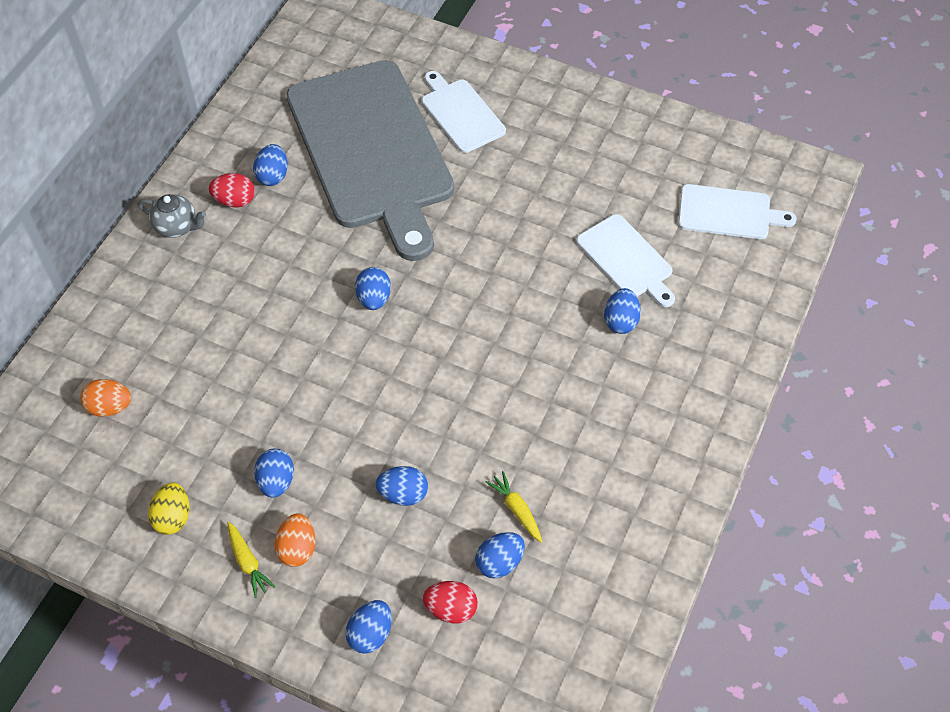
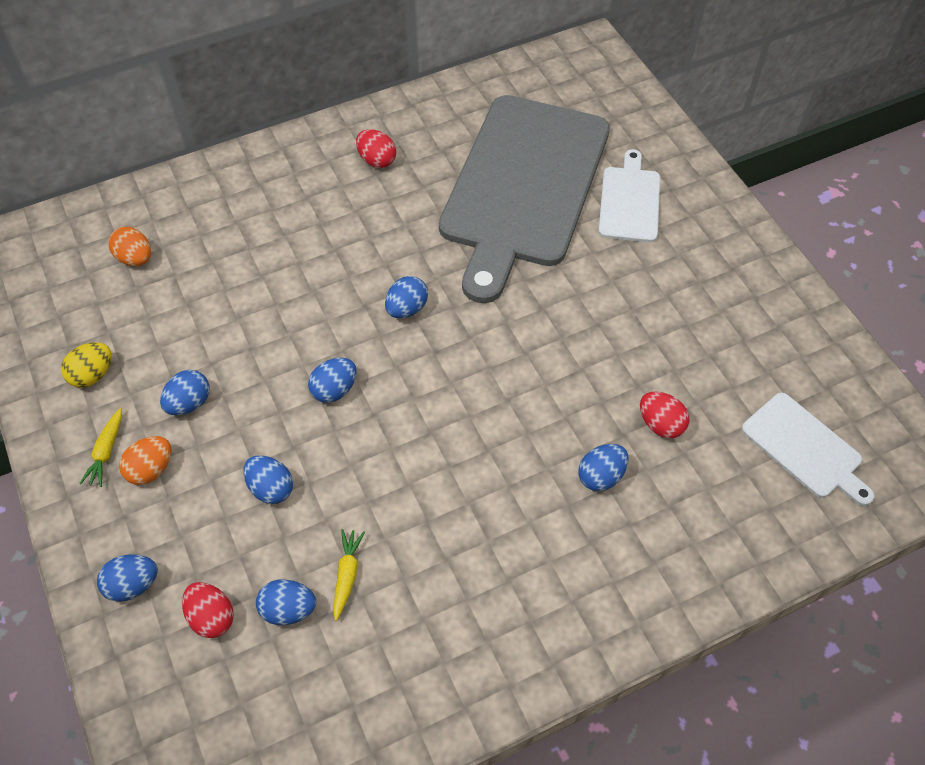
camera: 40 degrees right, 0 degrees up
(177, 227) = (315, 153): grey teapot -> none
(273, 176) = (424, 158): blue egg -> blue egg (334, 390)
(627, 259) = (660, 424): white cutting board -> red egg

